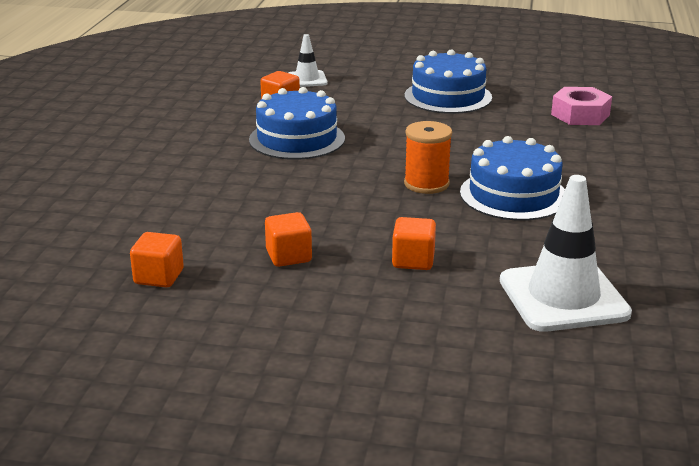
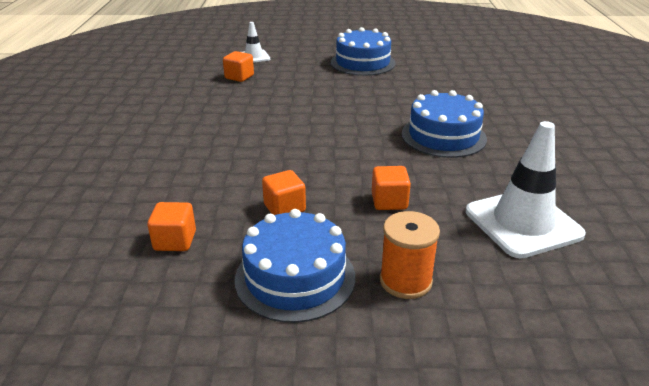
camera: 10 degrees left, 5 degrees up
(297, 139) = (260, 104): blue cake -> blue cake (295, 277)
(426, 184) = (374, 133): orange spool -> orange spool (405, 281)
(580, 115) = (462, 70): pink nut -> none

